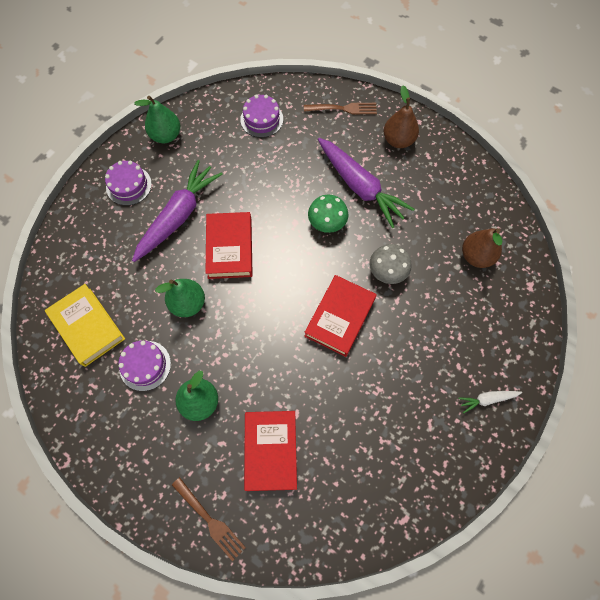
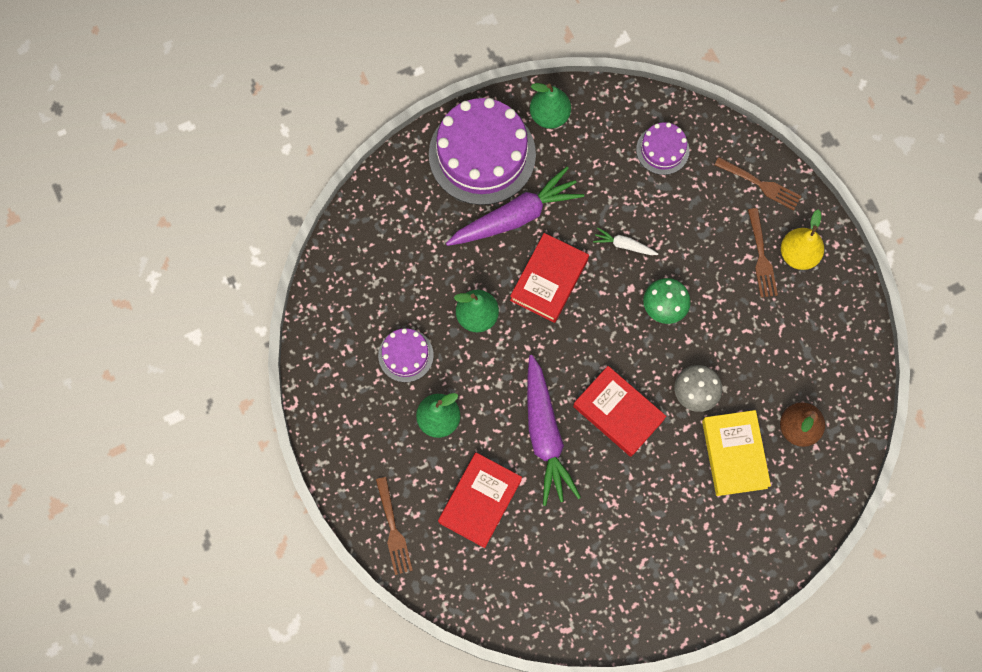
camera: 30 degrees right, 5 degrees up
(87, 327) = (370, 286): yellow book -> yellow book (734, 454)
(129, 185) = (482, 154): purple cake -> purple cake, size x2.02
(340, 317) = (618, 413): red book -> red book turned 75 degrees clockwise
(360, 187) = (723, 286): purple carrot -> purple carrot (545, 435)
(374, 154) = (761, 257): none -> brown fork
(398, 140) = (798, 254): brown pear -> yellow pear
(487, 399) = (713, 572): white carrot -> white carrot (624, 245)

